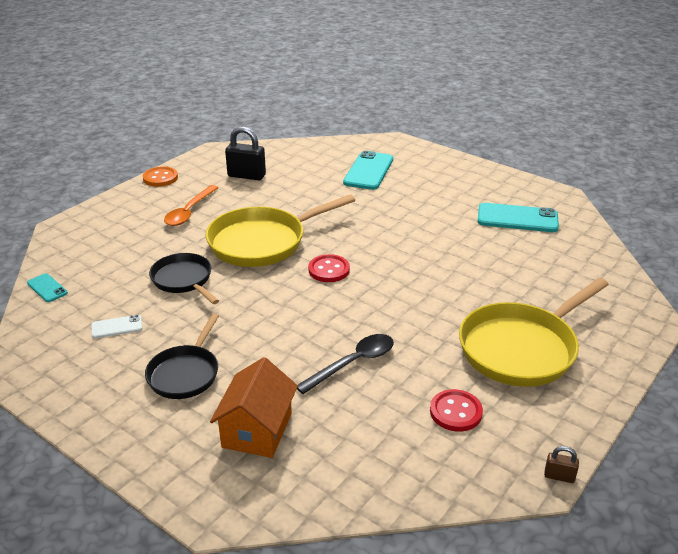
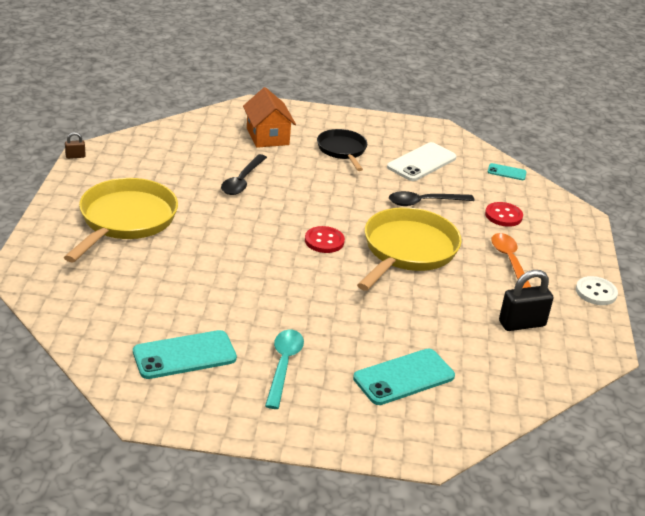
camera: 145 degrees right, 0 degrees up
(117, 327) = (422, 162): white phone -> white phone, size x1.95
(160, 178) = (596, 292): orange button -> white button
(184, 280) = (424, 202): black pan -> black spoon
(368, 171) = (404, 377): turquoise phone -> turquoise phone turned 75 degrees clockwise
(446, 196) = (283, 366): none -> turquoise spoon
(455, 412) = (154, 171): red button -> red button (503, 216)

